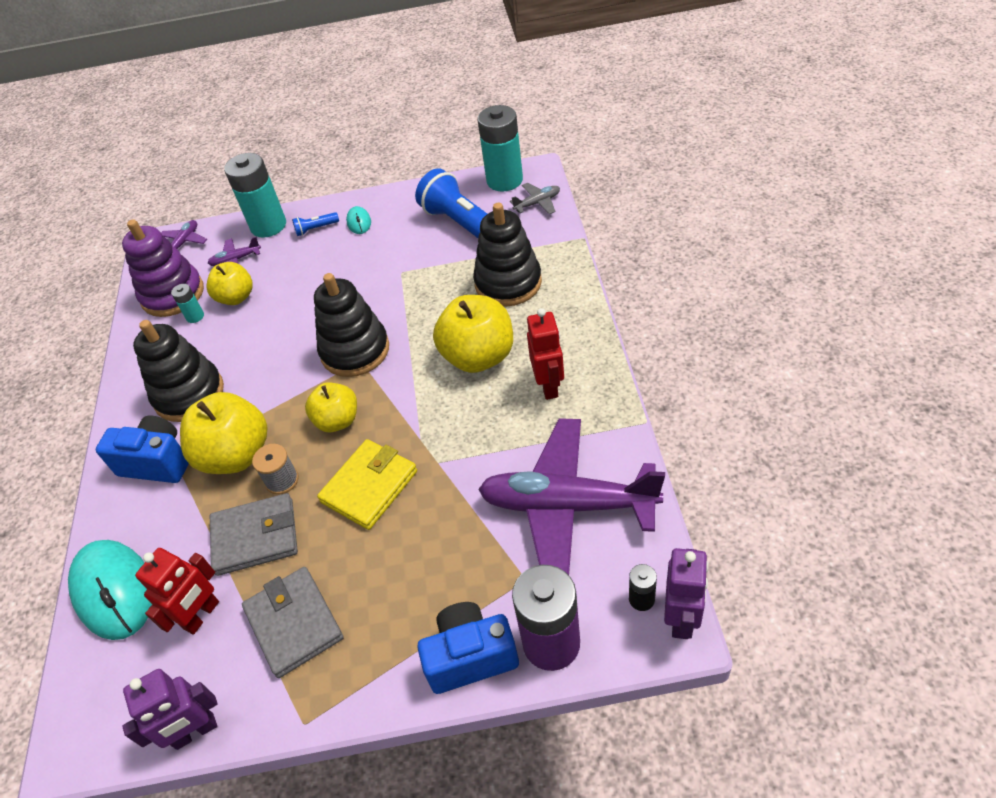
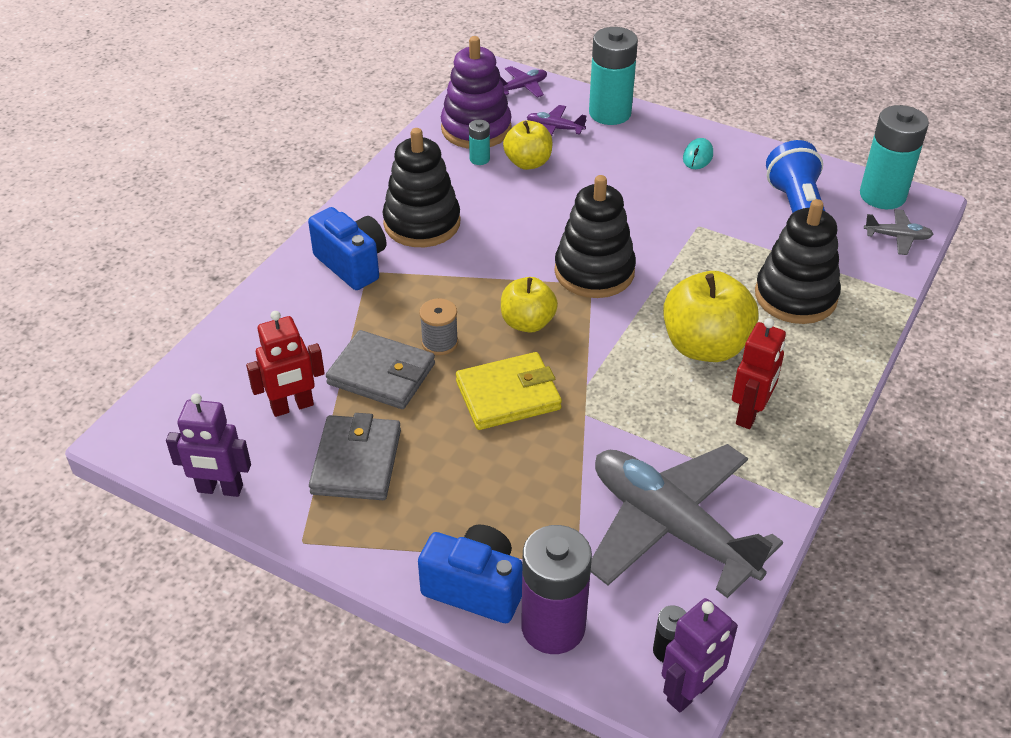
camera: 30 degrees right, 5 degrees down
(114, 591) = (244, 344): turquoise mouse -> none
(236, 455) = (419, 298): yellow apple -> none
(316, 229) = (651, 140): blue flashlight -> none
(568, 505) = (671, 528): purple plane -> grey plane

